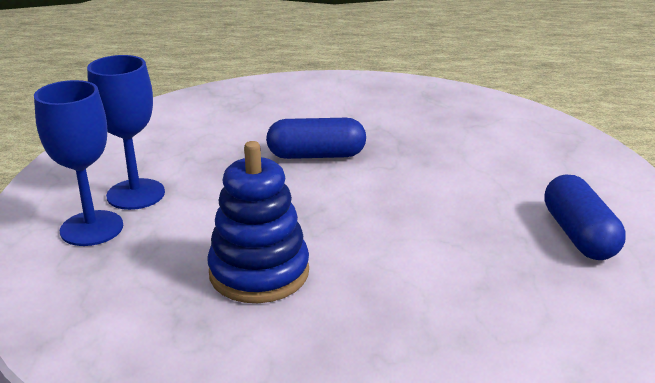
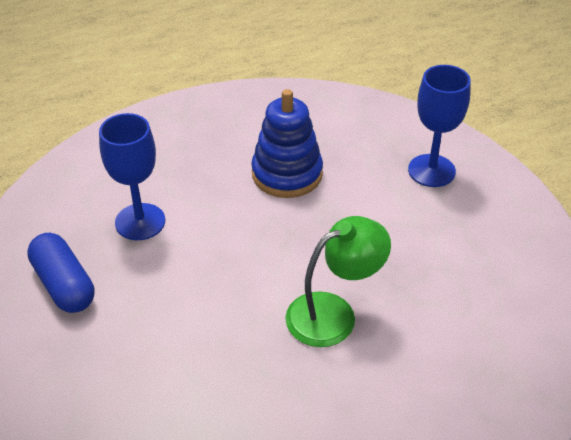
camera: 155 degrees right, 15 degrees up
(136, 194) = (439, 210): blue goblet -> blue goblet (140, 222)
(316, 155) = (334, 313): blue capsule -> green lamp

